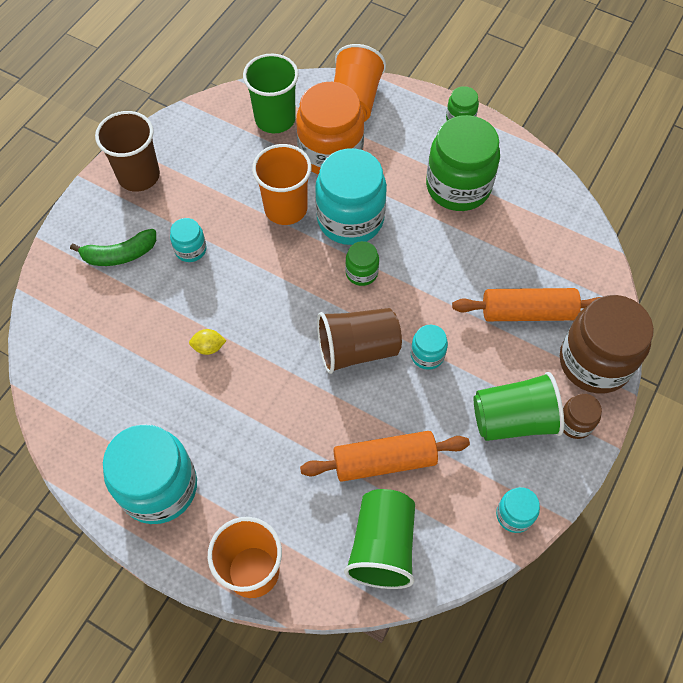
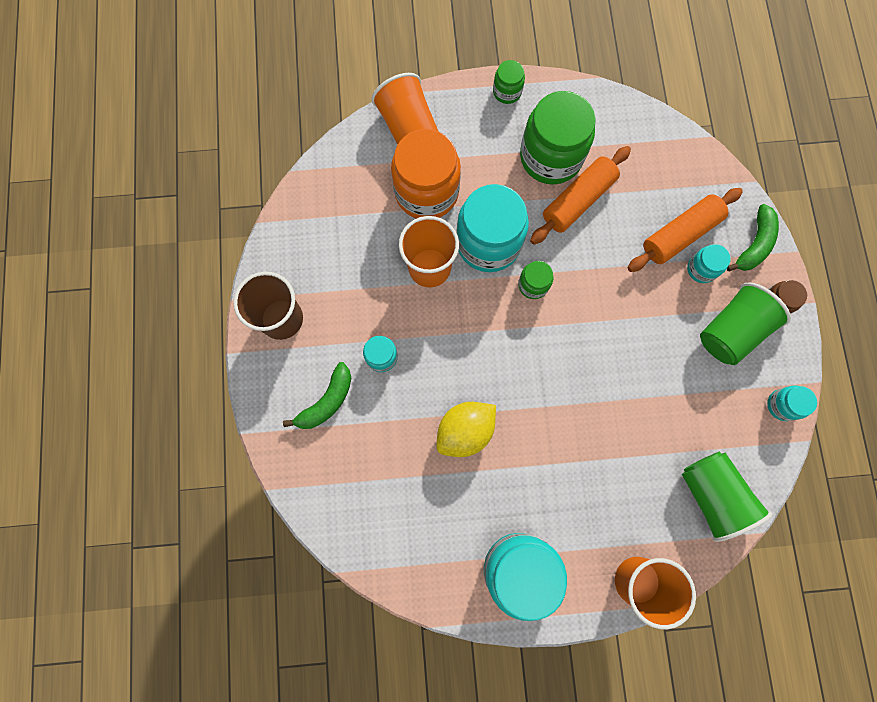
camera: 35 degrees left, 15 degrees up
(209, 347) = (465, 431): yellow lemon -> yellow lemon, size x2.04
(275, 119) = (355, 189): green cup -> none
(357, 349) = (579, 353): brown cup -> none
(384, 461) = (665, 429): orange rolling pin -> orange rolling pin (578, 201)
(427, 355) = (633, 321): turquoise jar -> turquoise jar (701, 269)
(594, 362) = (754, 244): brown jar -> green banana

